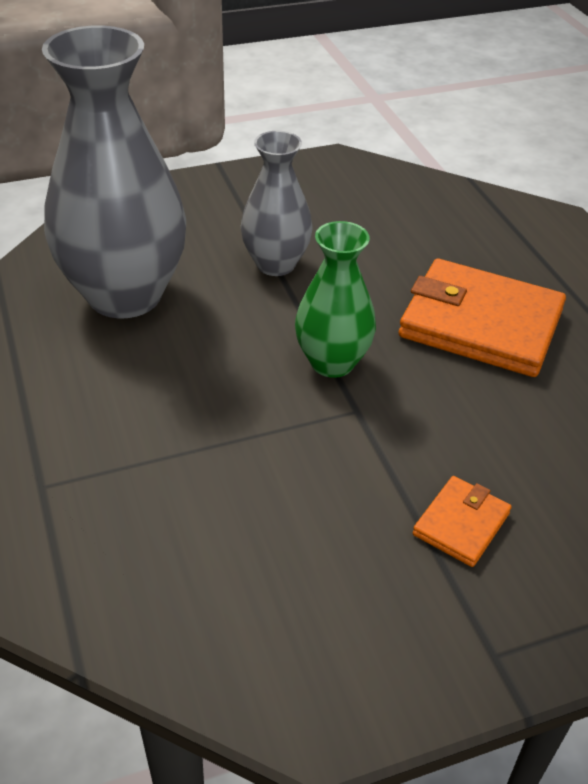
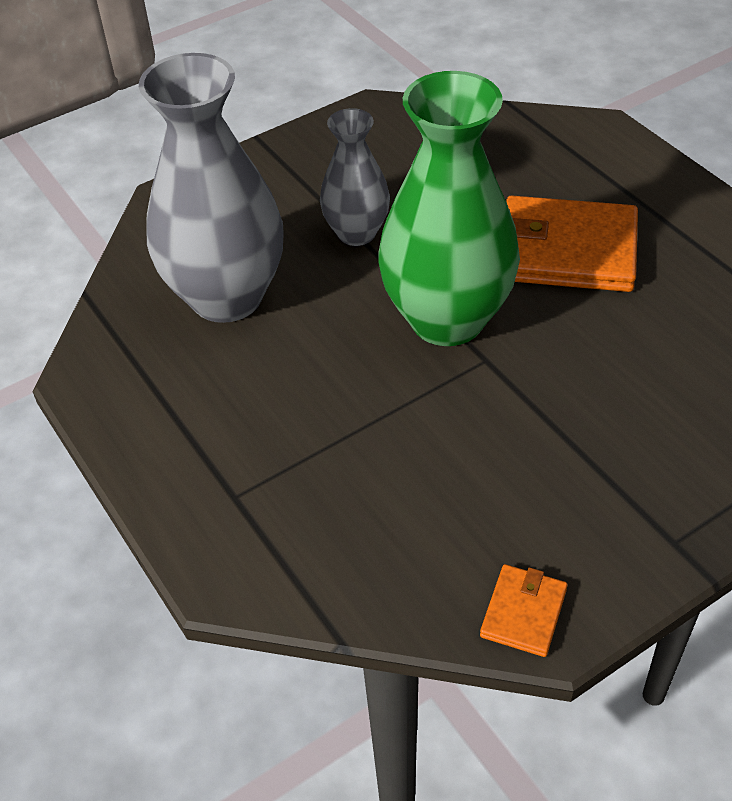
camera: 10 degrees left, 5 degrees up
(332, 362) = (447, 319): green vase -> green vase, size x1.80
(461, 524) = (611, 440): orange wallet -> orange wallet (523, 613)

